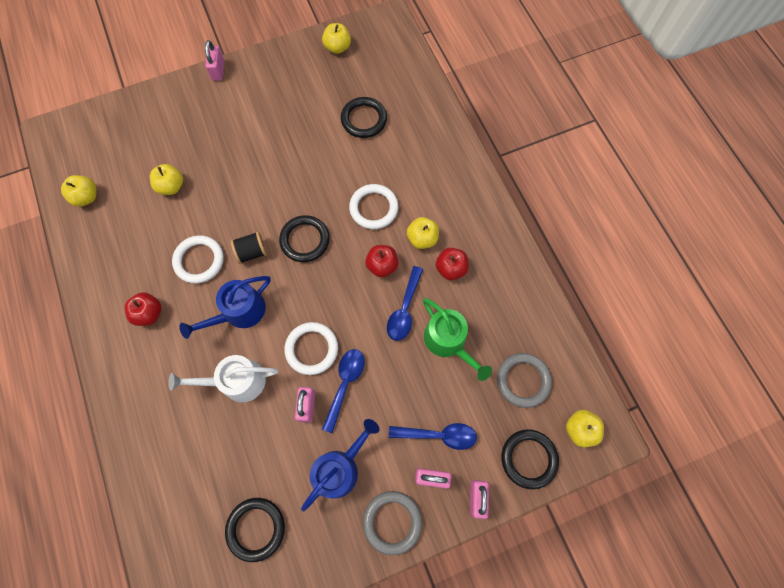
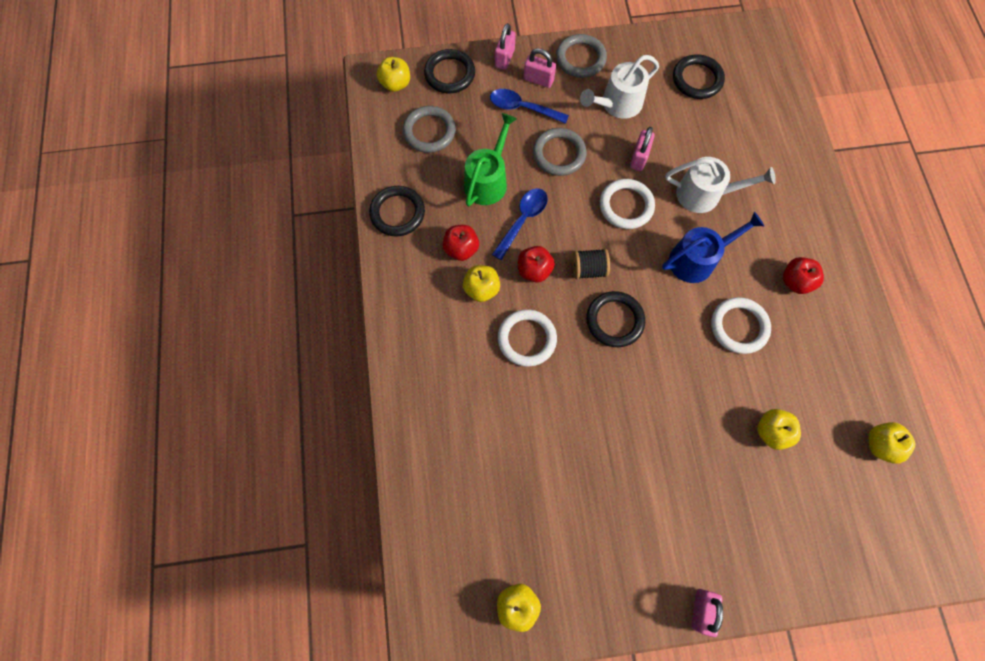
camera: 165 degrees left, 0 degrees up
(252, 252) = (677, 321): black spool -> black spool (588, 269)
(339, 468) = (617, 104): blue watering can -> white watering can
(345, 384) = (599, 167): blue spoon -> none
(364, 119) = (509, 466): black ring -> black ring (397, 213)
(388, 389) = (559, 154): none -> grey ring
(448, 341) = (488, 180): green watering can -> green watering can turned 45 degrees clockwise

